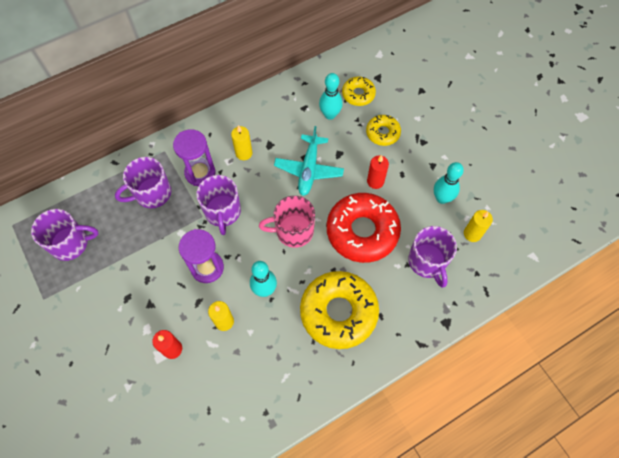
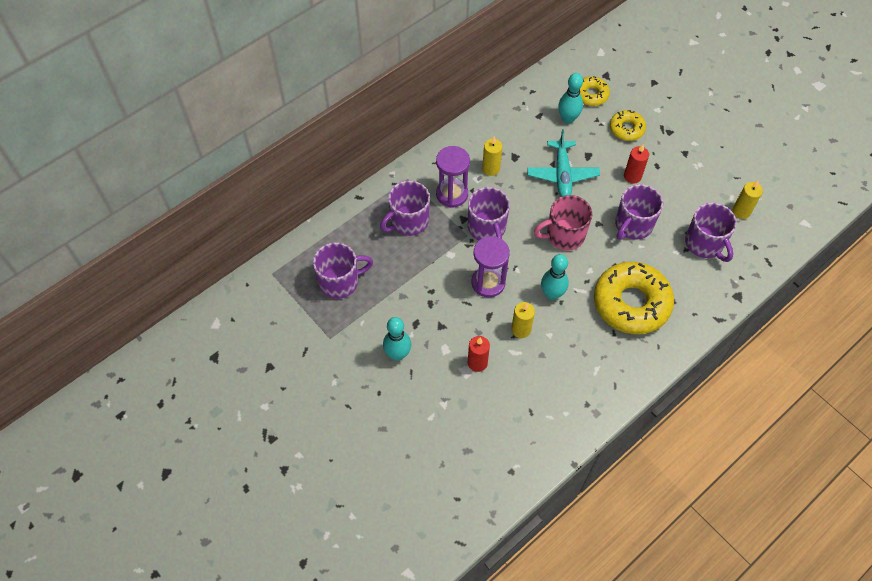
camera: 10 degrees left, 5 degrees down
(362, 231) = (633, 225): red donut -> purple mug
(442, 198) = (702, 182): turquoise bowling pin -> turquoise bowling pin (397, 354)

